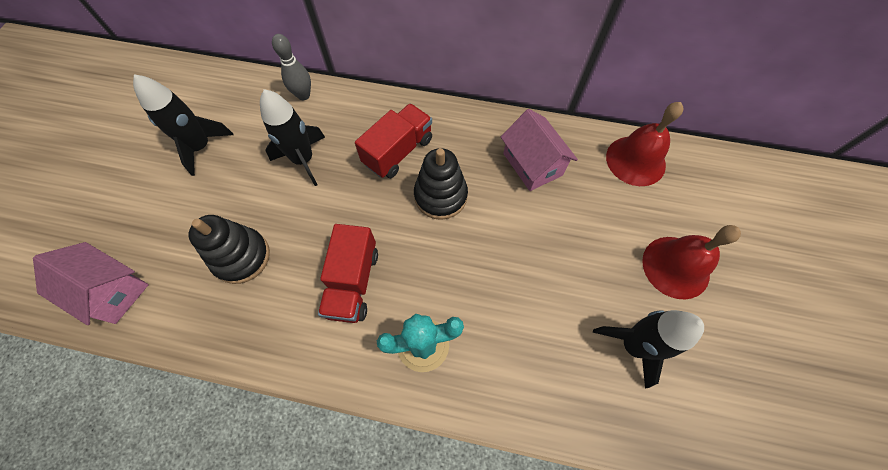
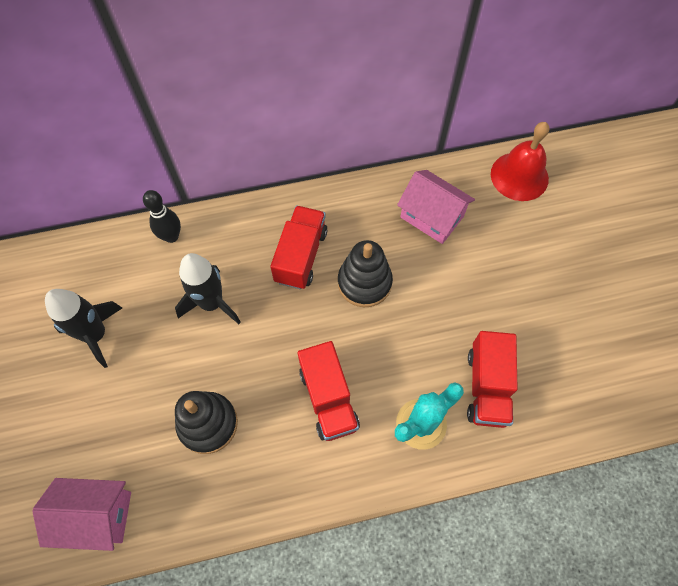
camera: 25 degrees left, 0 degrees up
(303, 95) = (171, 236): grey bowling pin -> black bowling pin
(504, 340) = (487, 387): none -> red truck
(632, 345) = (591, 343): black rocket -> none
(675, 267) = (594, 260): red bell -> none

